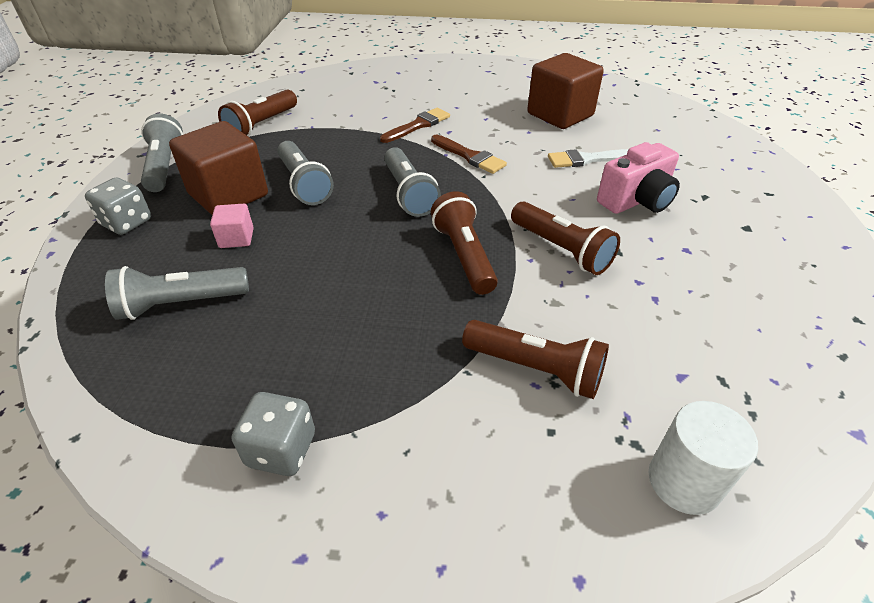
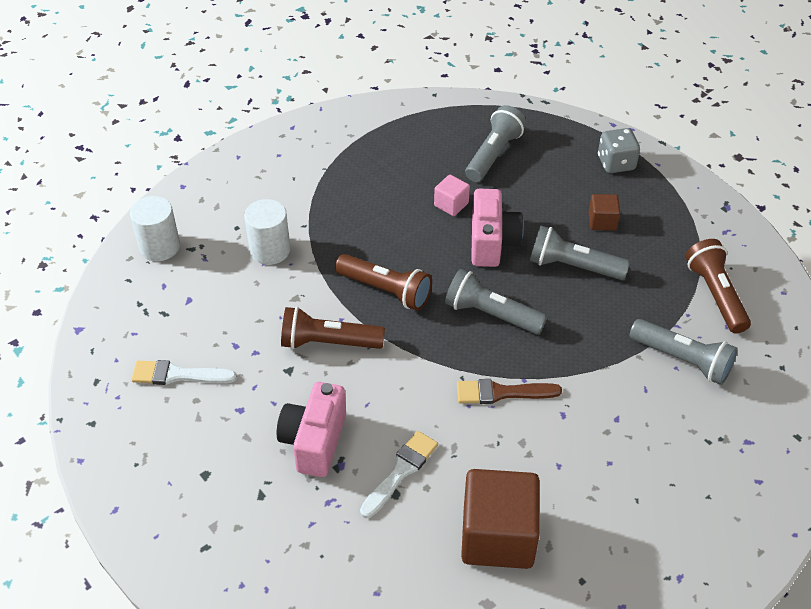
camera: 135 degrees right, 5 degrees up
(165, 166) = (688, 208): grey flashlight -> grey flashlight (682, 360)
(228, 195) = (602, 221): brown cube -> brown cube, size x0.47
(236, 238) = (537, 201): pink cube -> pink cube (451, 204)
(281, 450) = (346, 144): grey dice -> none
(326, 234) = (492, 242): none -> pink camera
(418, 125) = (599, 400): brown brush -> none
(535, 369) = (270, 250): brown flashlight -> white cylinder
(737, 308) = (178, 375): none -> white brush

